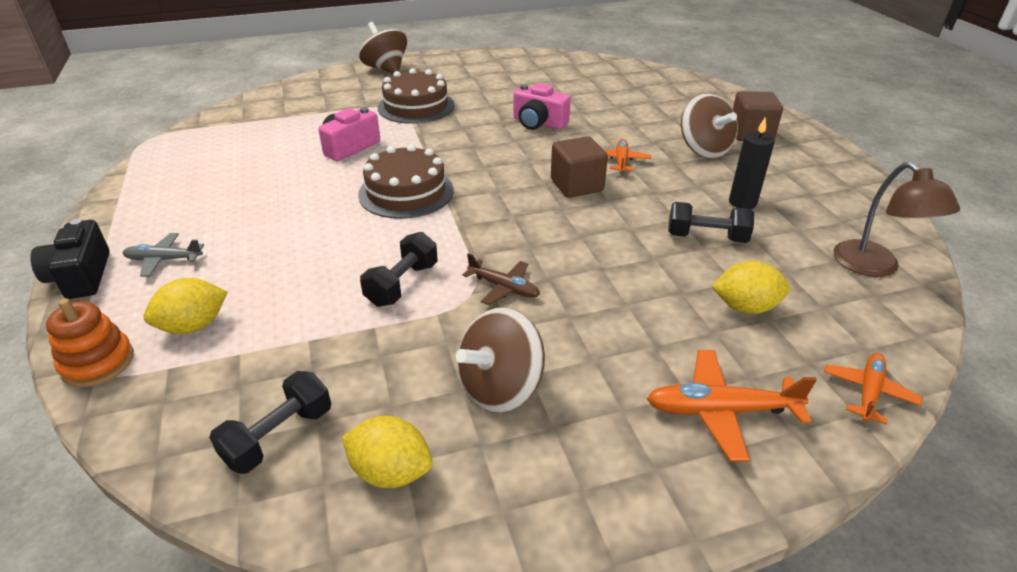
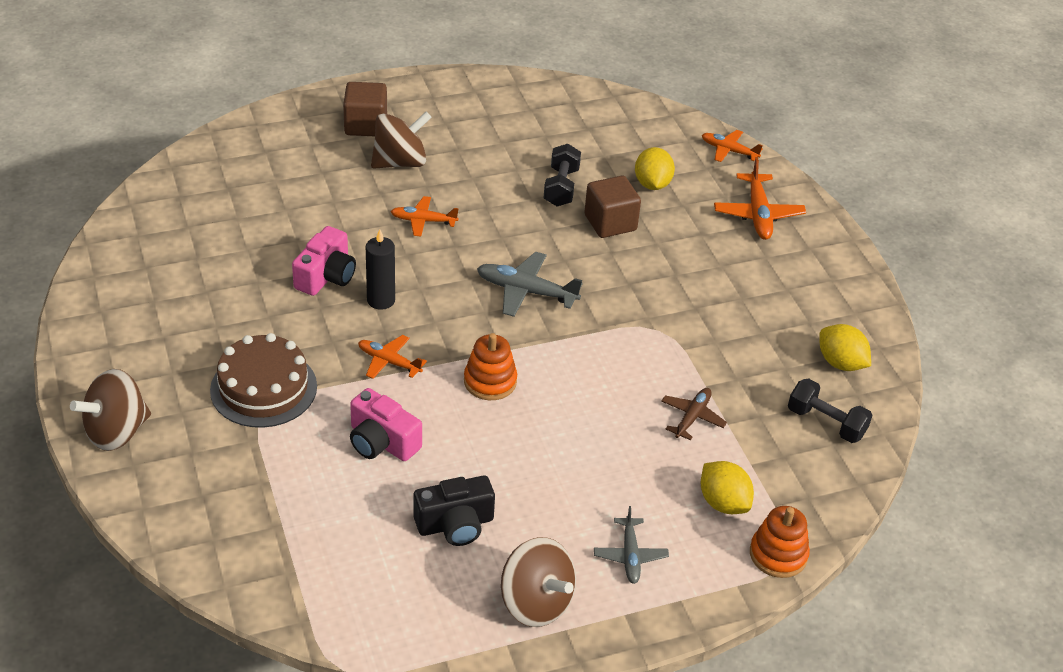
camera: 95 degrees left, 5 degrees up
(81, 276) = (665, 616): black camera -> black camera (455, 524)
(391, 472) = (840, 363): yellow lemon -> yellow lemon turned 60 degrees counterclockwise
(402, 284) = (648, 372): black dumbbell -> none
(406, 192) = (490, 381): brown cake -> orange stacking toy
(437, 149) = (389, 362): none -> orange plane
(500, 388) = (758, 313): brown spinning top -> brown spinning top (536, 603)
(503, 287) = (645, 310): brown plane -> brown plane (692, 417)
(528, 212) = (526, 291): none -> grey plane
(576, 185) = (474, 256): brown cube -> brown cube (610, 223)
(742, 202) = (503, 157): black candle -> black candle (381, 300)
(875, 267) = (595, 111): brown lamp -> none

